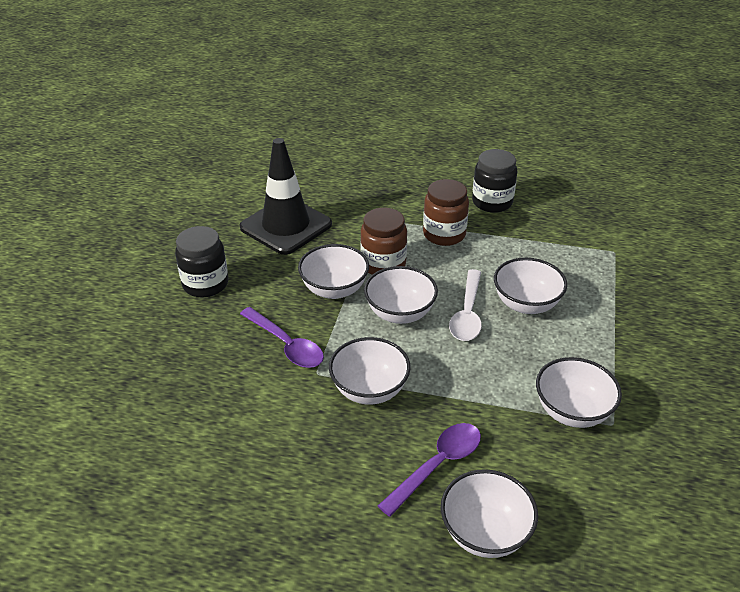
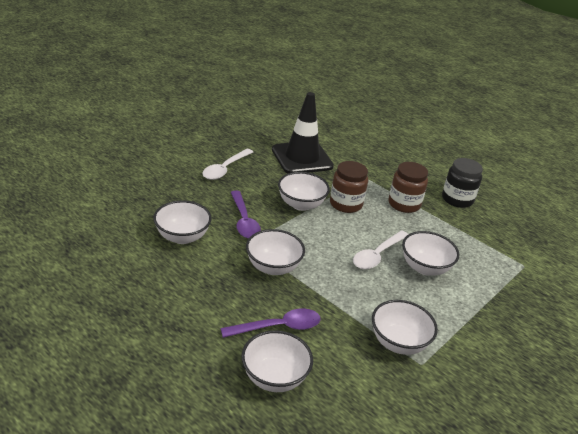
camera: 25 degrees right, 5 degrees down
(205, 284) = (225, 169): black jar -> white spoon
(400, 313) = (331, 235): white bowl -> white bowl (182, 237)

